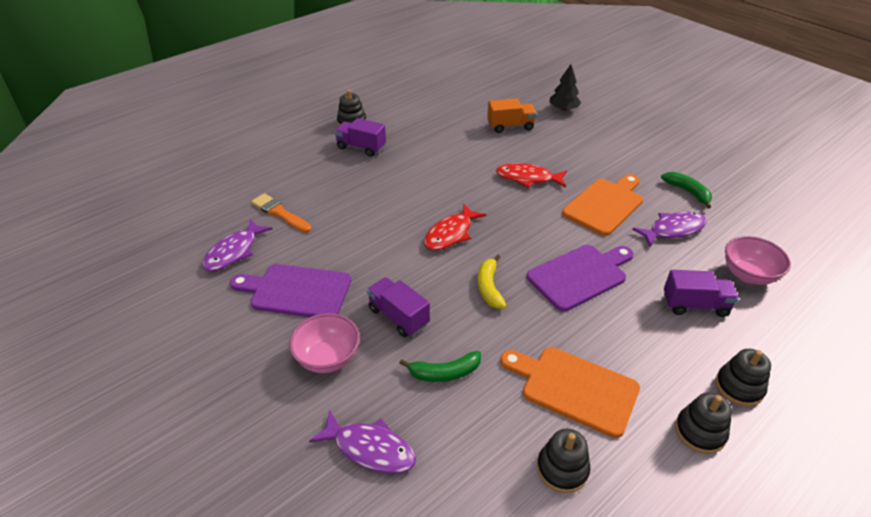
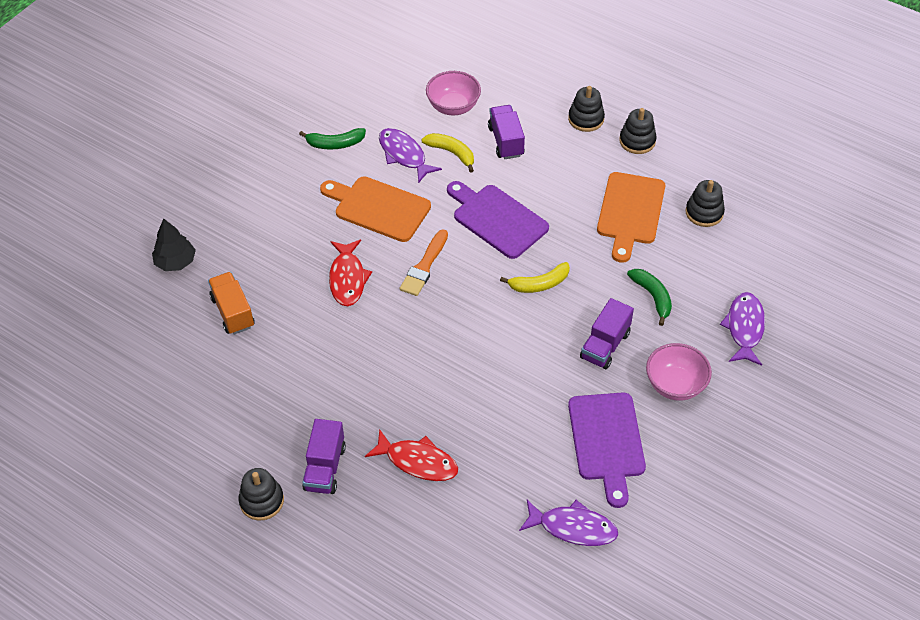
camera: 105 degrees left, 10 degrees up
(280, 213) = (491, 509): orange brush -> orange brush (424, 266)
(451, 234) = (471, 330): red fish -> red fish (417, 461)
(676, 261) = (452, 153): none -> yellow banana
(688, 192) = (335, 144): green banana -> green banana turned 135 degrees counterclockwise

